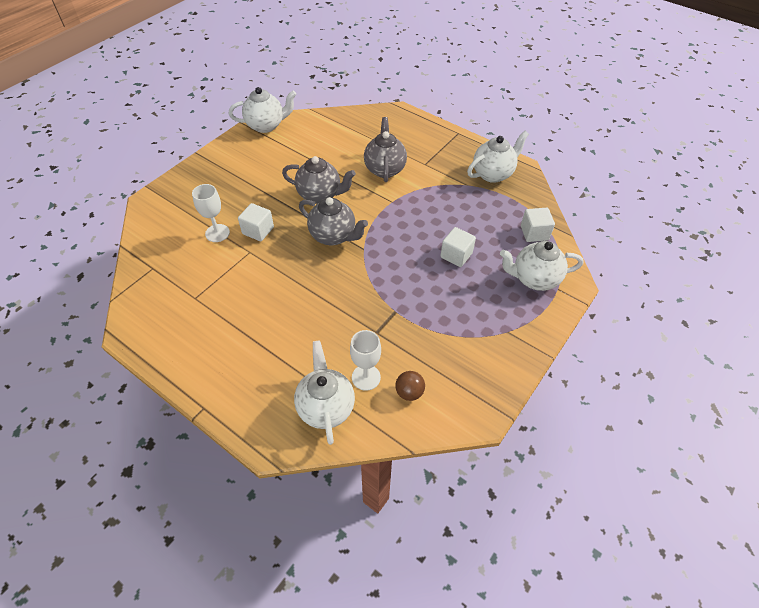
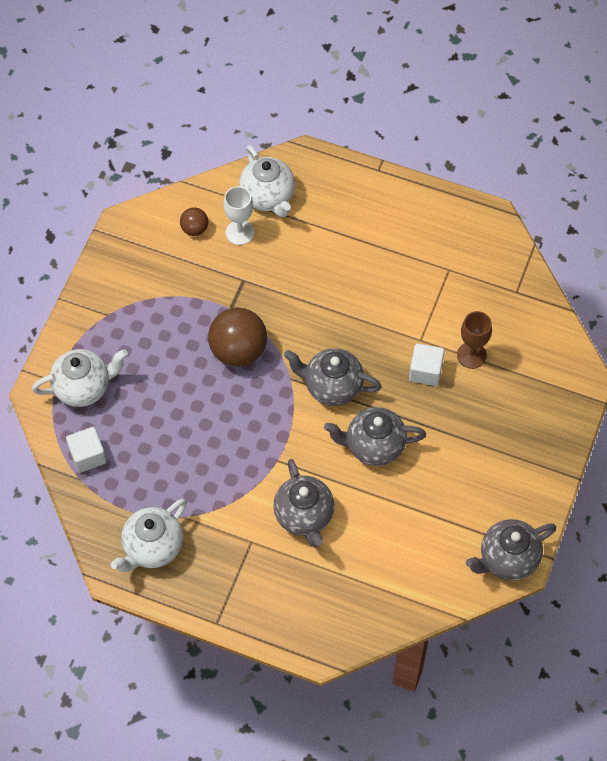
camera: 165 degrees right, 10 degrees up
(217, 233) = (471, 355): white goblet -> brown goblet
(266, 125) = (507, 559): white teapot -> grey teapot
(398, 277) = (238, 350): none -> brown ball
(456, 255) = (179, 397): white cube -> none

